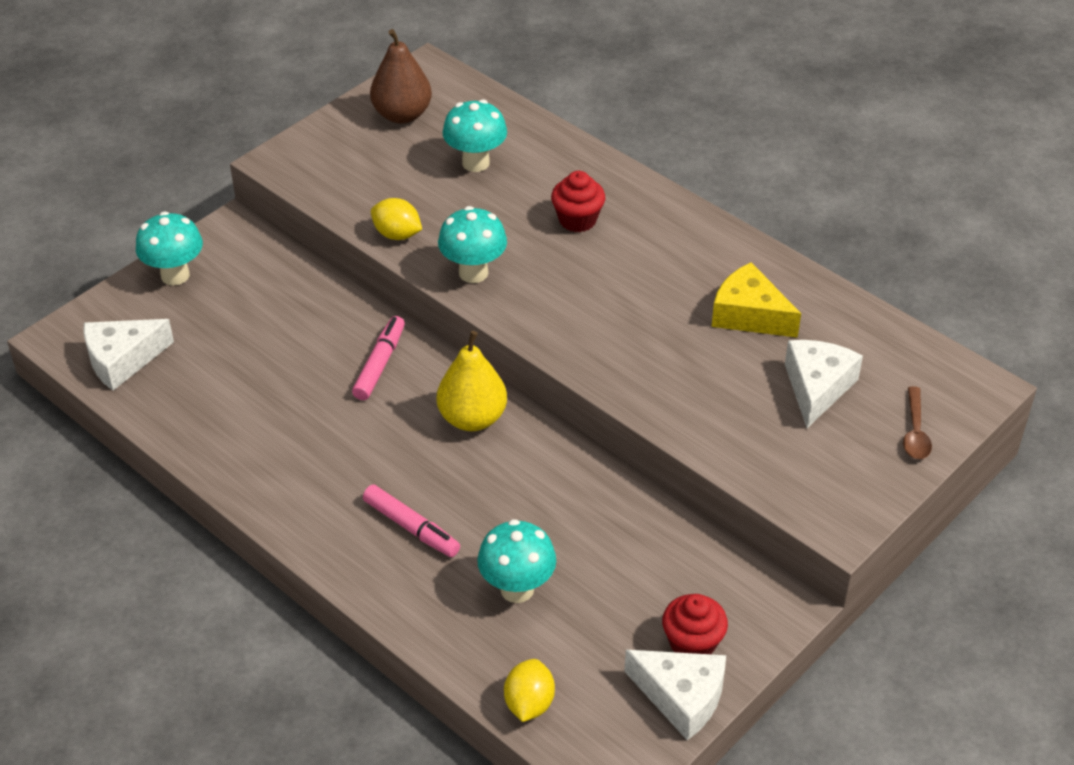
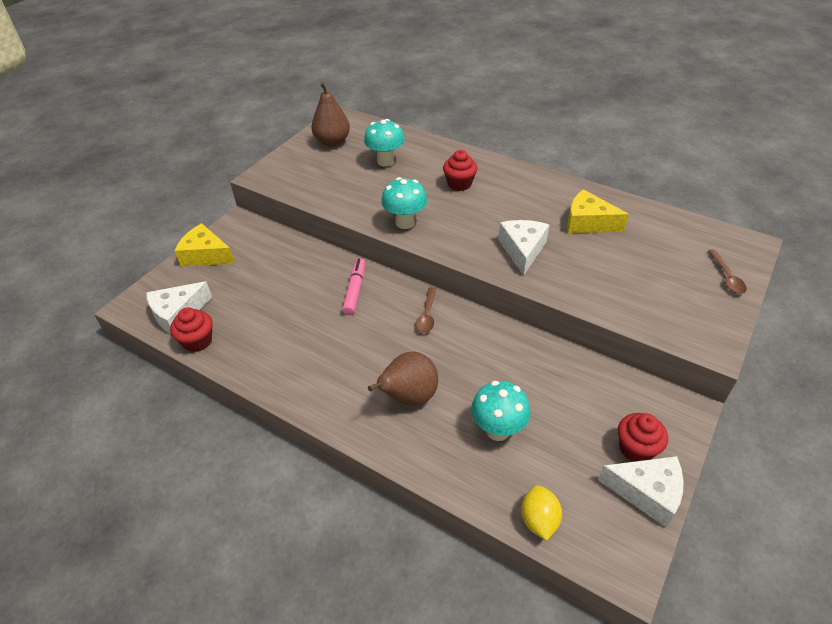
camera: 10 degrees left, 0 degrees up
(143, 404) = (197, 341): none -> red cupcake
(175, 275) = (205, 255): turquoise mushroom -> yellow cheese
(397, 234) = (348, 207): yellow lemon -> none
(411, 527) = (408, 397): pink marker -> brown pear
(472, 418) = (427, 315): yellow pear -> brown spoon
(817, 388) = (651, 259): white cheese -> white cheese (522, 250)

